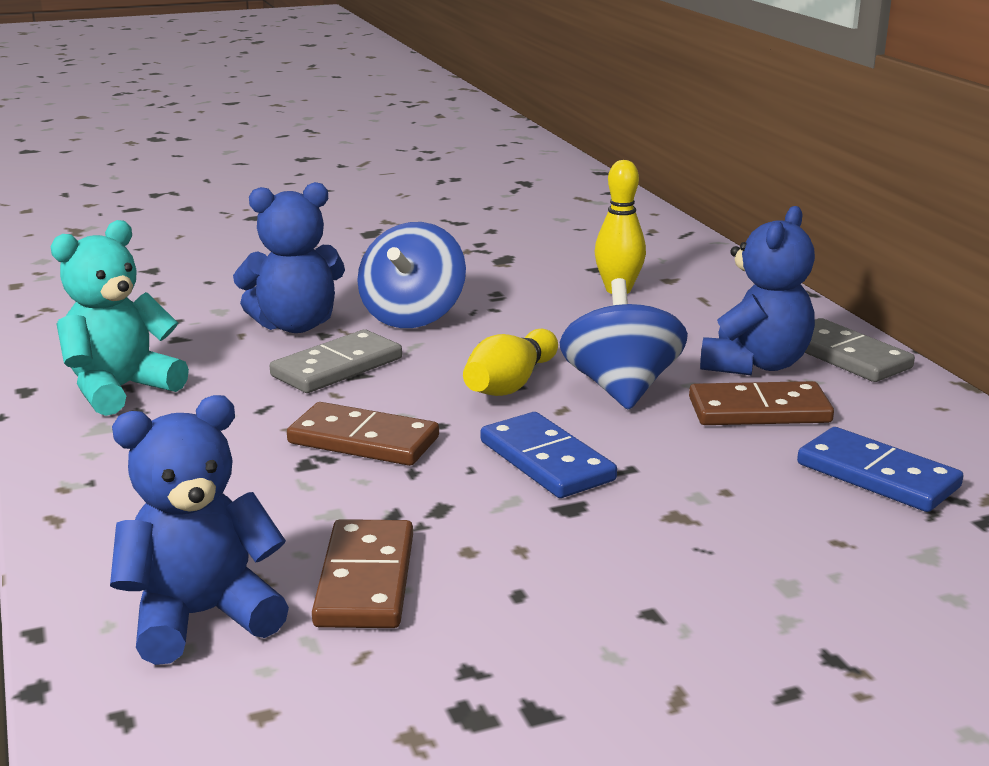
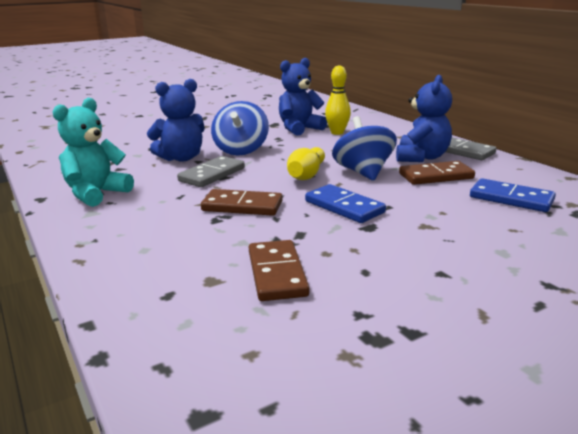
camera: 10 degrees left, 0 degrees up
(201, 616) = (189, 303): blue teddy bear -> blue teddy bear (299, 129)

